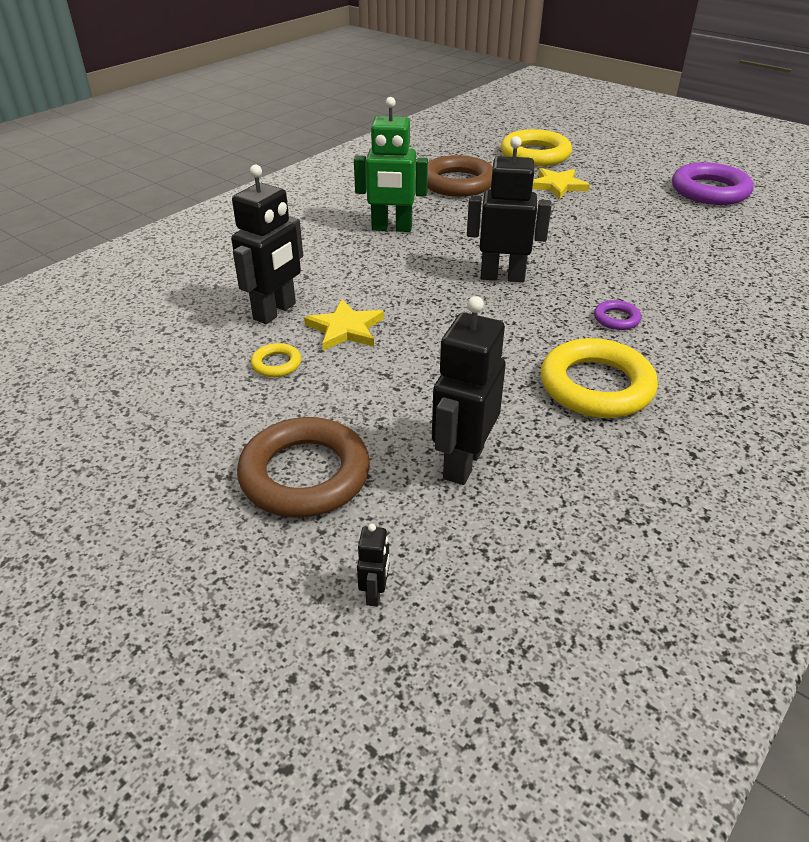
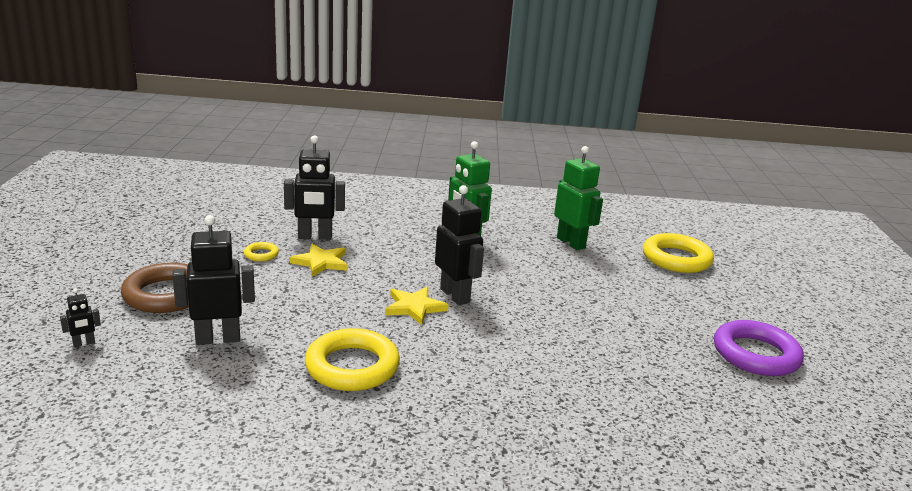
camera: 50 degrees right, 15 degrees down
(457, 183) = (571, 243): brown ring -> green robot
(557, 185) = (636, 281): yellow star -> yellow star (414, 307)
(616, 319) = (455, 355): purple ring -> none

